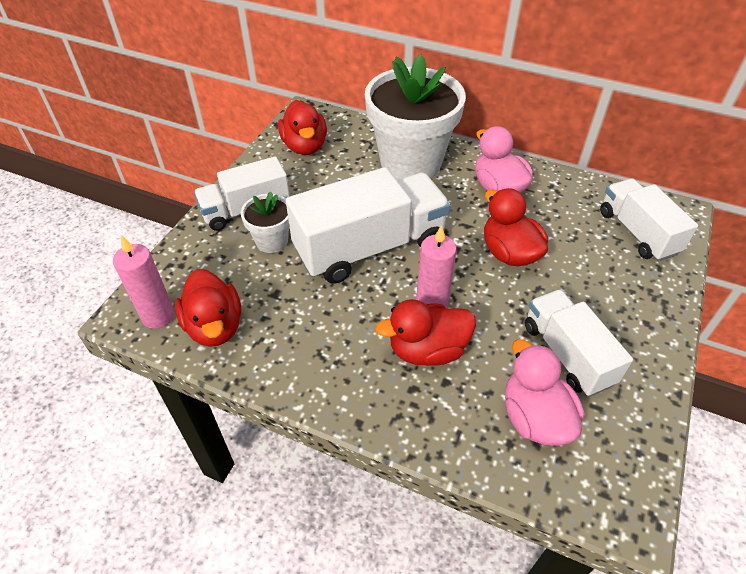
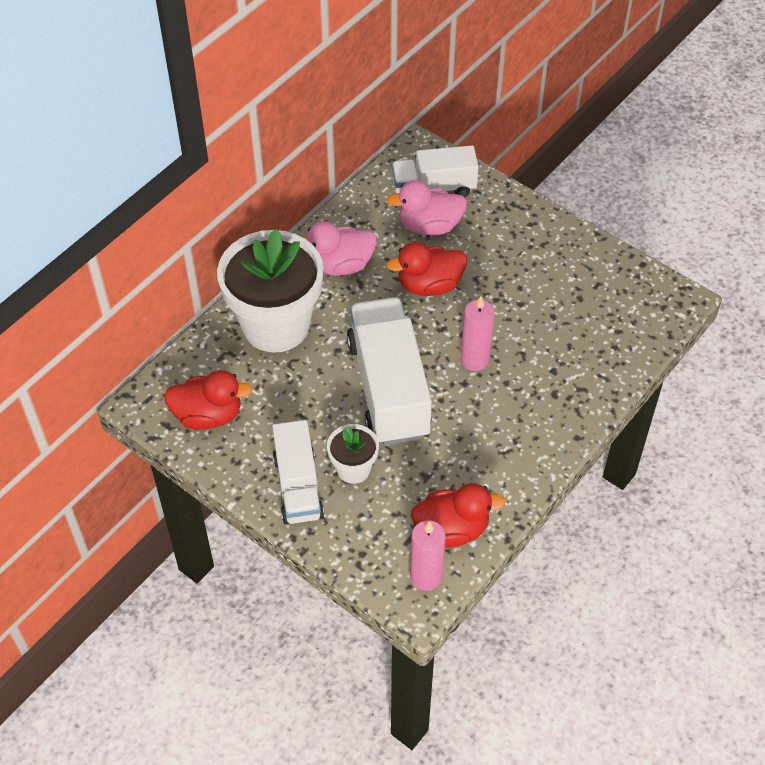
camera: 75 degrees left, 5 degrees up
(427, 350) = (520, 374): red duck -> none
(534, 417) = (597, 324): pink duck -> pink duck (429, 226)
(567, 354) = (547, 284): white truck -> none

